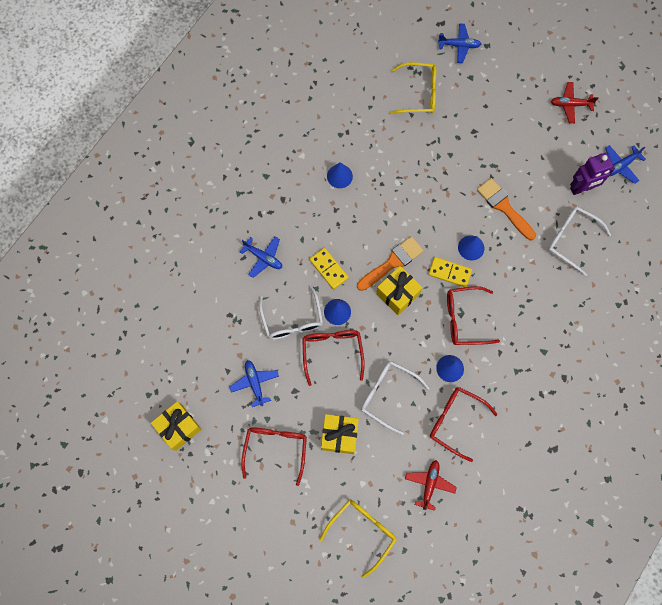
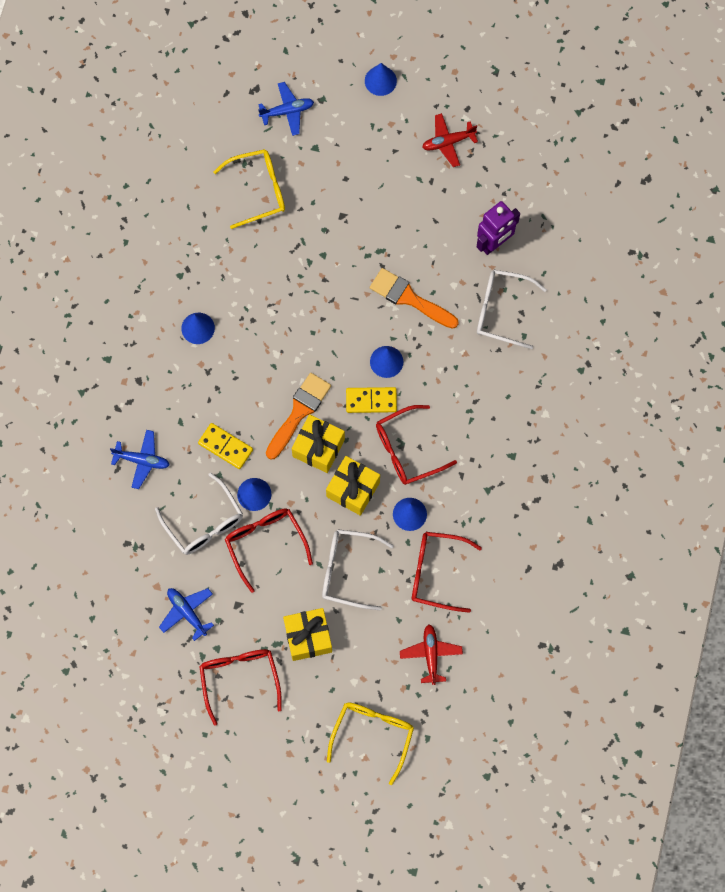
camera: 20 degrees left, 0 degrees up
(178, 427) = (116, 695): yellow gift -> yellow gift (353, 489)
(534, 46) = (380, 81): none -> blue cone
(621, 165) = (532, 199): blue plane -> none

